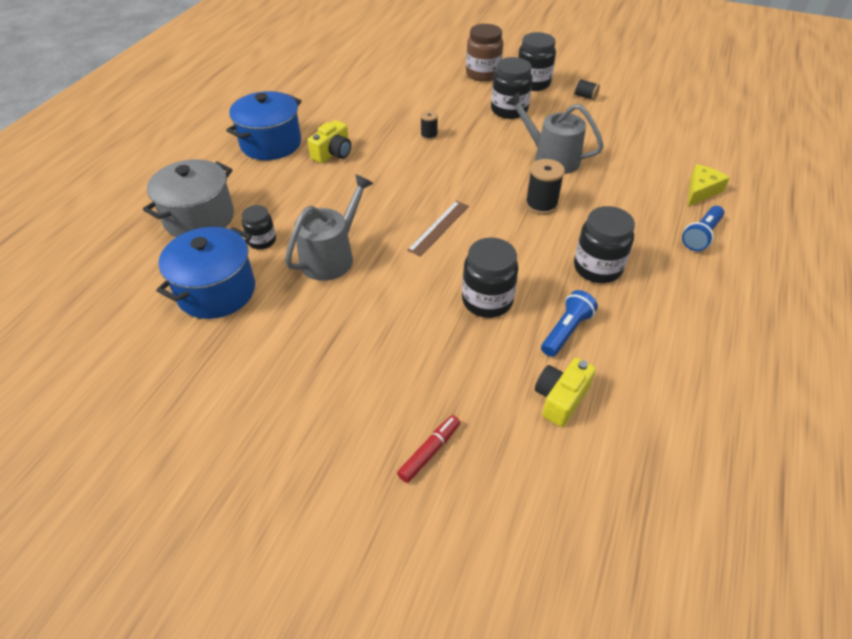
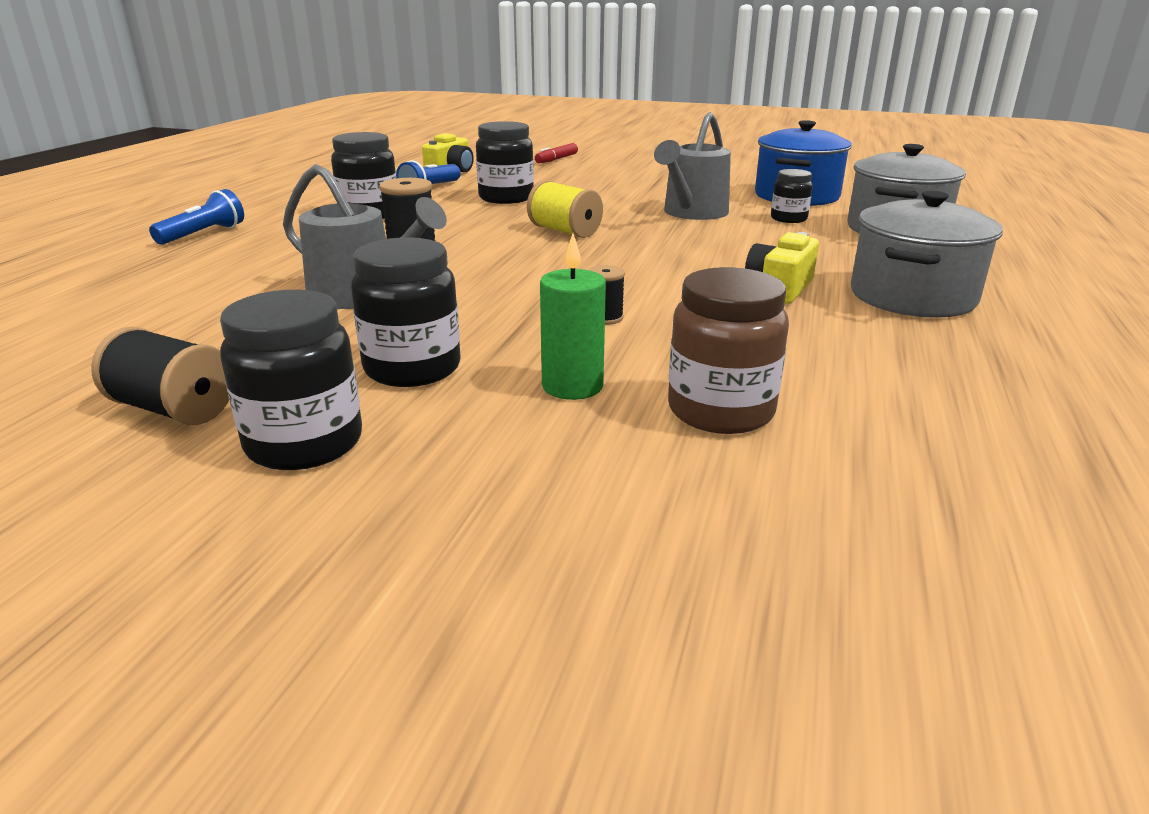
camera: 175 degrees right, 20 degrees down
(271, 144) = (912, 297): blue pot -> grey pot
(439, 228) = (564, 231): brown ruler -> yellow spool
(448, 100) = (572, 386): none -> green candle
(483, 74) = (462, 470): brown jar -> brown jar (720, 411)
(585, 96) = (173, 409): black spool -> black spool, size x1.68
(701, 191) = (133, 268): yellow cheese -> none

